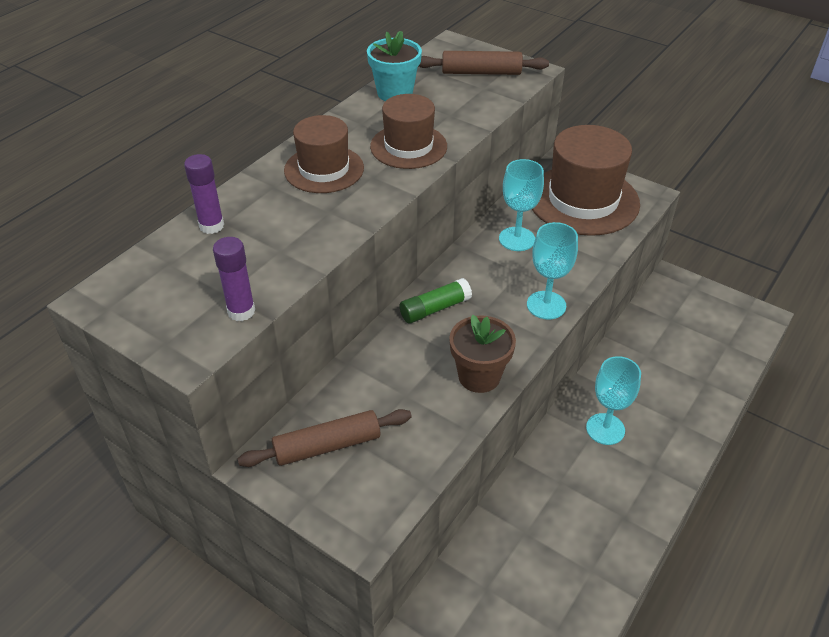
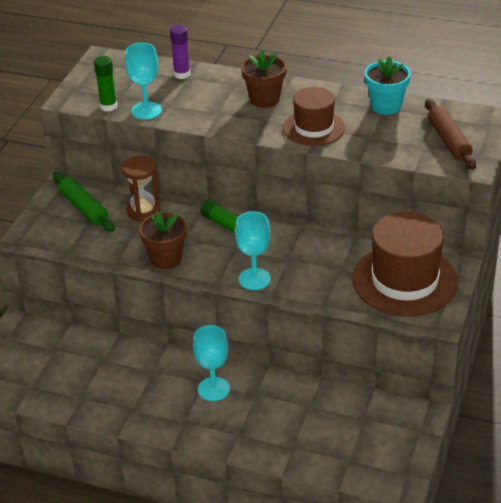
camera: 75 degrees right, 5 degrees down
(241, 311) = (108, 106): purple glue stick -> green glue stick
(324, 169) = (264, 99): brown hat -> brown flower pot
(327, 446) = (84, 208): brown rolling pin -> green rolling pin
(368, 381) = (143, 211): none -> brown hourglass
(517, 239) = (328, 251): turquoise goblet -> turquoise goblet (146, 111)

